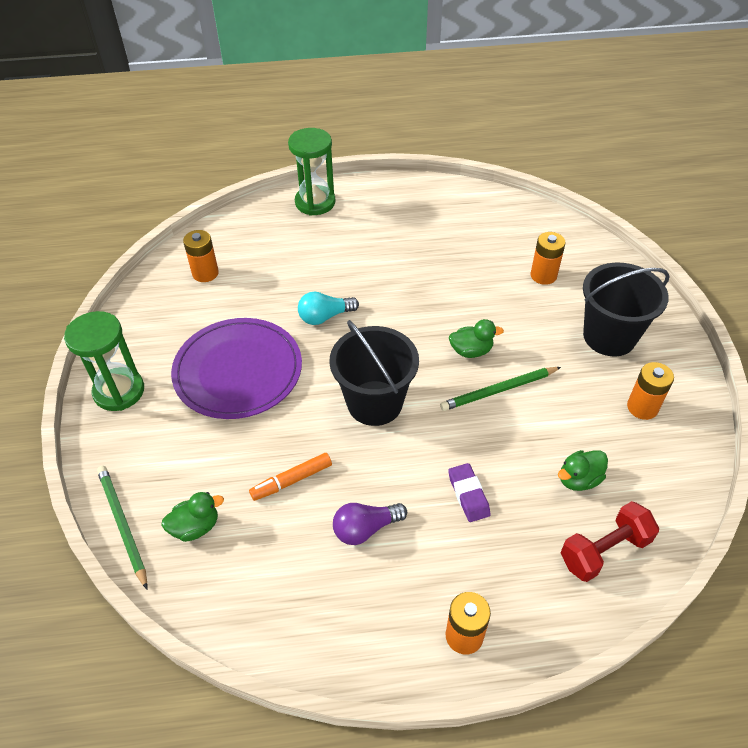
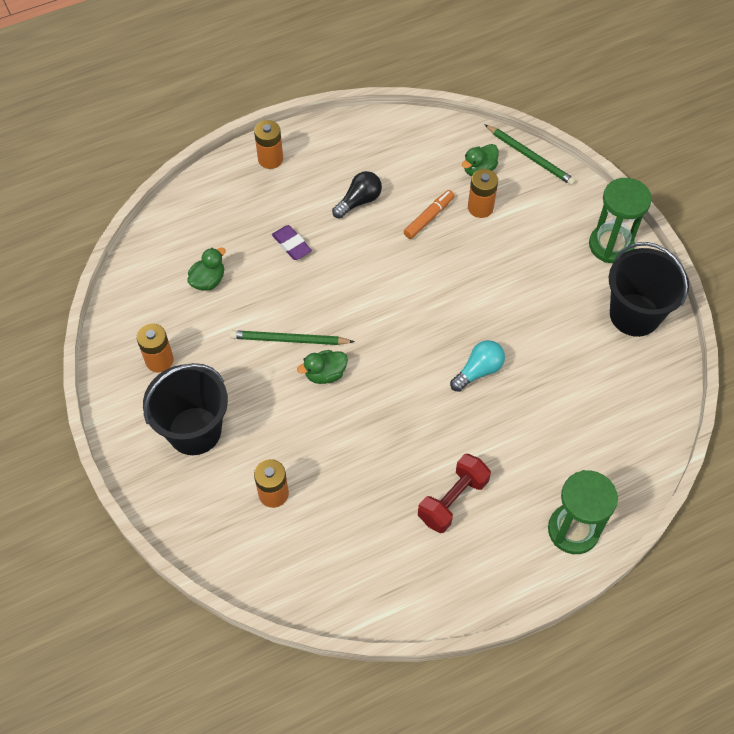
camera: 160 degrees right, 10 degrees up
(205, 273) = (627, 387): orange battery -> orange battery (480, 207)
(238, 371) = (525, 292): purple plate -> none
(365, 529) = (359, 201): purple light bulb -> black light bulb
(374, 403) = (393, 297): black bucket -> black bucket (634, 315)
(499, 390) = (289, 340): green pencil -> green pencil turned 135 degrees counterclockwise
(604, 550) = (184, 234): red dumbbell -> red dumbbell (453, 500)

